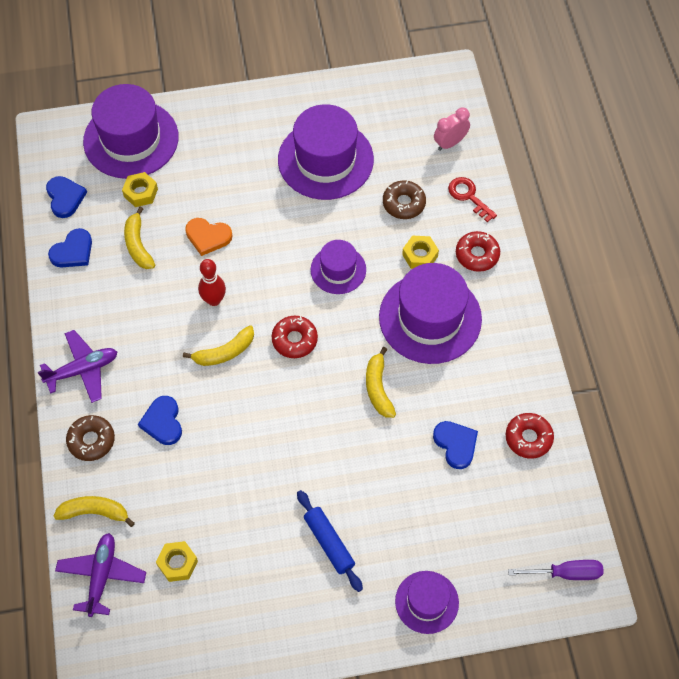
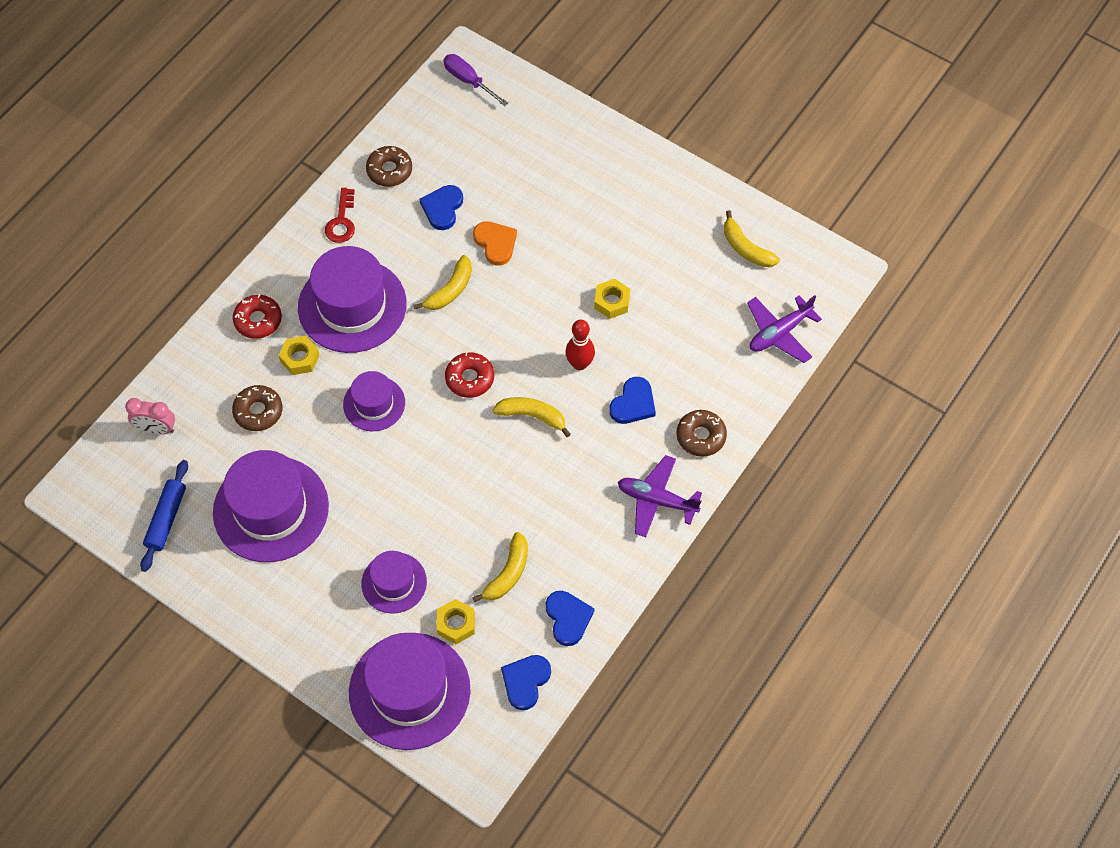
camera: 135 degrees left, 0 degrees up
(73, 251) = (568, 618): blue heart -> blue heart turned 75 degrees clockwise
(94, 512) = (746, 381): yellow banana -> yellow banana (746, 248)
(177, 563) = (717, 297): yellow nut -> yellow nut (612, 302)
(208, 237) = (443, 527): orange heart -> orange heart (495, 243)
(214, 300) = (496, 466): red bowling pin -> red bowling pin (579, 364)
(329, 543) = (600, 222): blue rolling pin -> blue rolling pin (166, 519)
(427, 602) = (575, 138): purple hat -> purple hat (394, 583)
(468, 196) = (203, 371): red key -> red key (341, 221)
(528, 438) = (389, 170): red donut -> brown donut

